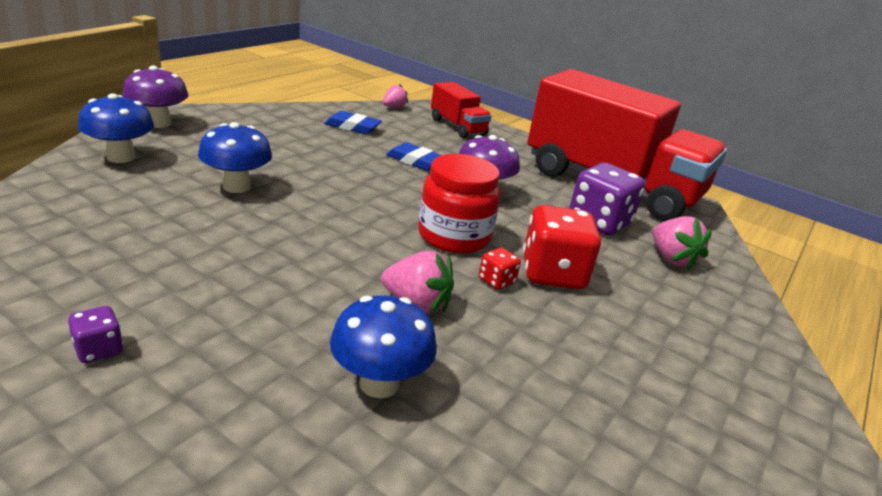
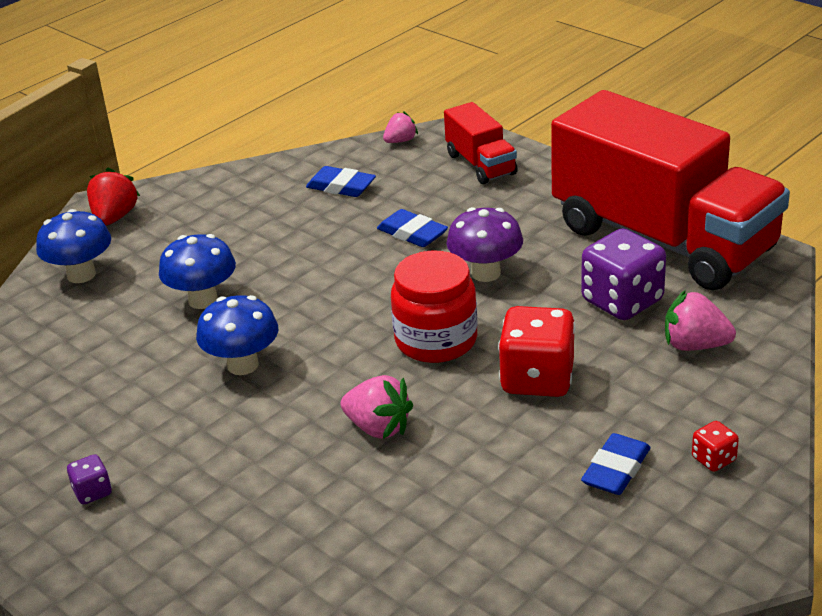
camera: 15 degrees right, 5 degrees up
(158, 123) = (114, 217): purple mushroom -> red strawberry
(379, 383) = (329, 509): blue mushroom -> blue mushroom (243, 365)
(496, 281) = (470, 394): red dice -> red dice (713, 459)
(656, 358) = (616, 469): none -> blue eraser
(671, 259) = (694, 345): pink strawberry -> pink strawberry turned 120 degrees clockwise

